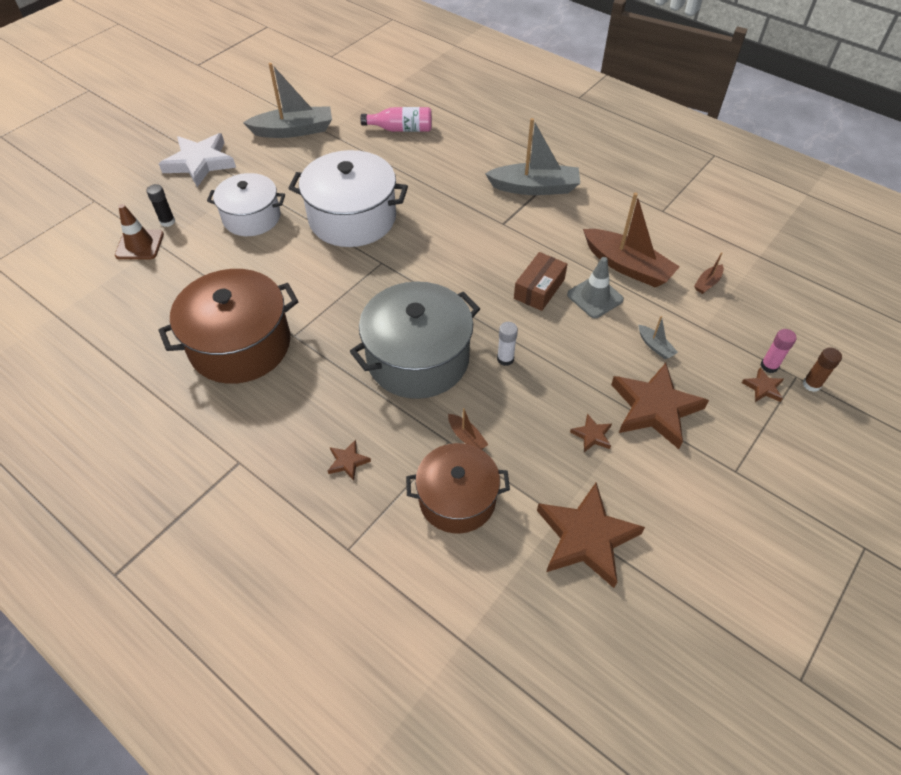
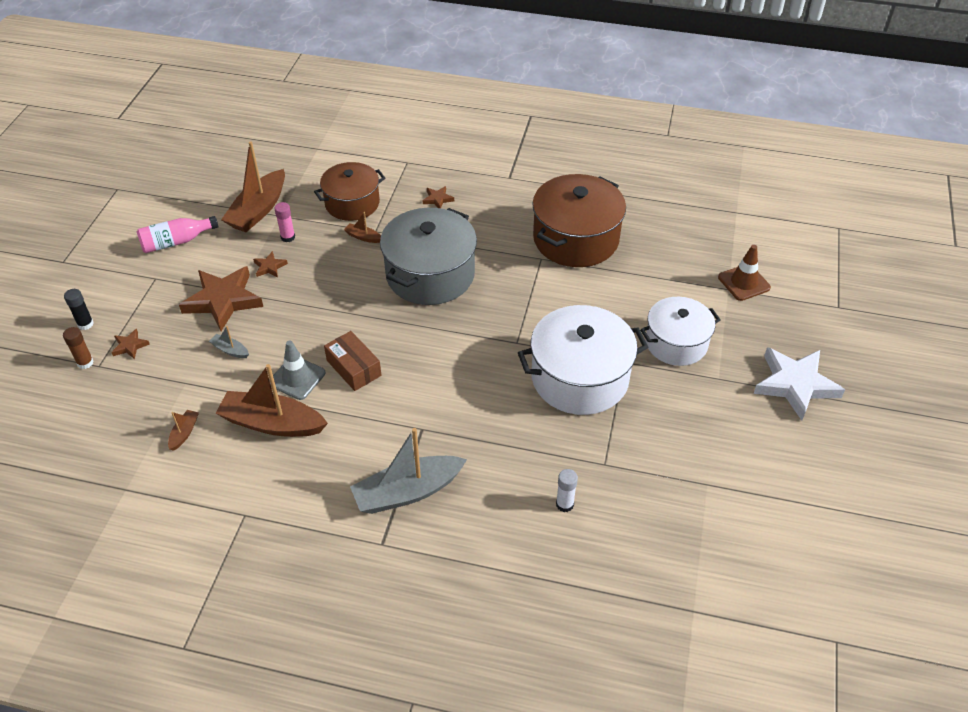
camera: 155 degrees right, 5 degrees down
(167, 222) = (747, 311): black glue stick -> black glue stick (85, 324)
(294, 130) = (745, 470): grey boat -> none
(401, 129) = (621, 525): pink bottle -> pink bottle (176, 242)
(505, 359) = (358, 297): white glue stick -> white glue stick (564, 504)
(539, 289) = (353, 368): brown box -> brown box turned 45 degrees counterclockwise
(586, 537) = (258, 210): brown star -> brown boat
(769, 366) = (123, 367): pink glue stick -> pink glue stick (288, 237)

